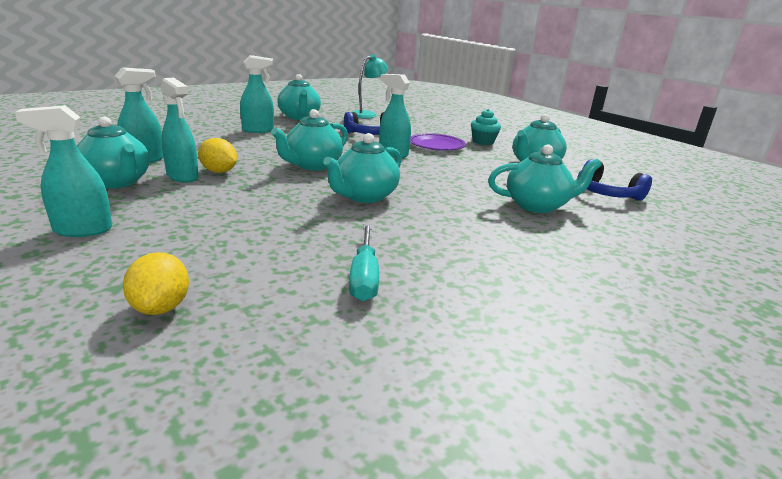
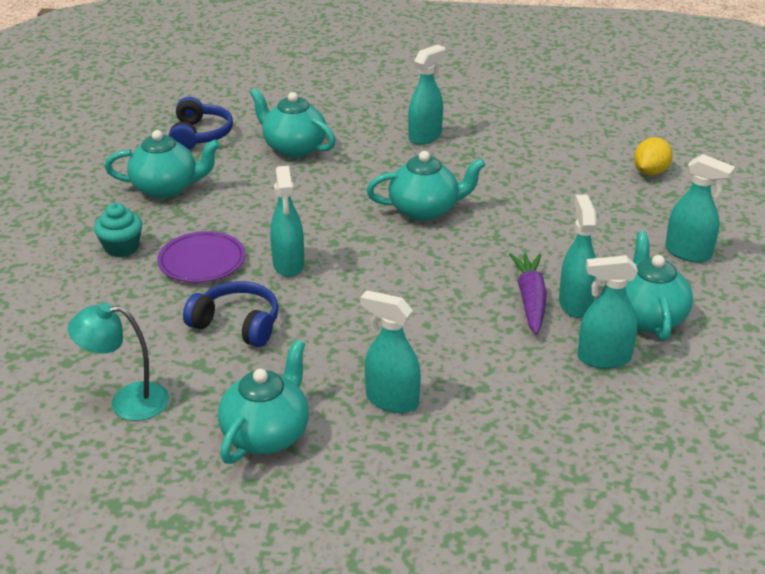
camera: 135 degrees left, 10 degrees up
(219, 171) = (530, 300): yellow lemon -> purple carrot
(312, 165) = (416, 275): turquoise teapot -> none
(364, 276) = (518, 147): turquoise screwdriver -> none
(471, 252) = (425, 136): none -> turquoise spray bottle

